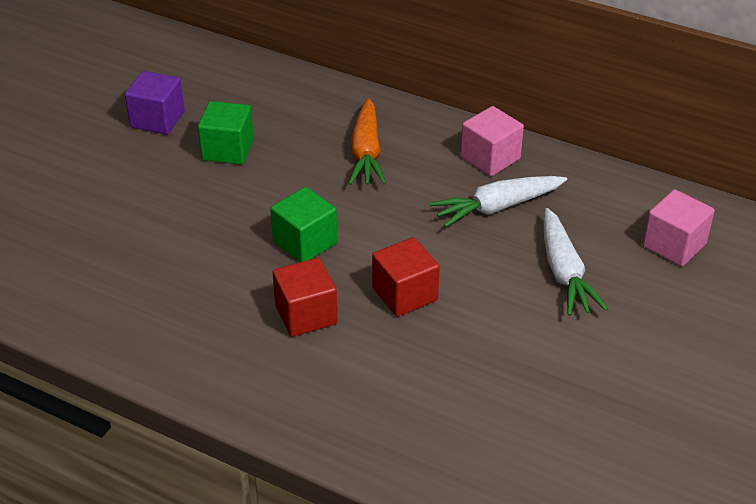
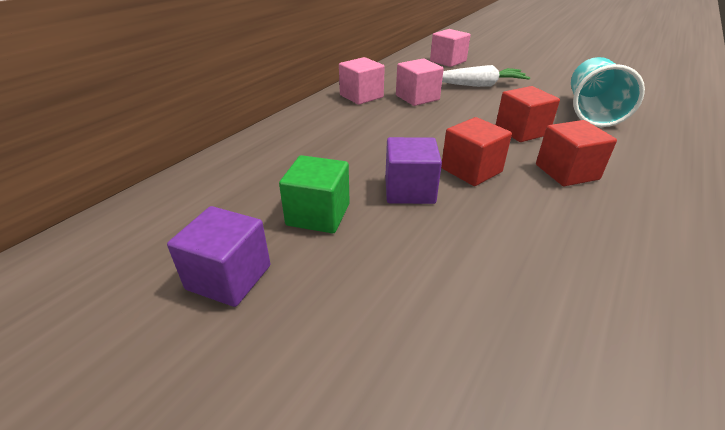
camera: 85 degrees left, 5 degrees down
(265, 200) = (409, 190): none -> purple cube
(305, 242) = (471, 170): green cube -> red cube
(366, 153) = (344, 138): orange carrot -> none
(483, 380) = (592, 112): none -> turquoise cup
(497, 207) = (417, 98): white carrot -> pink cube

